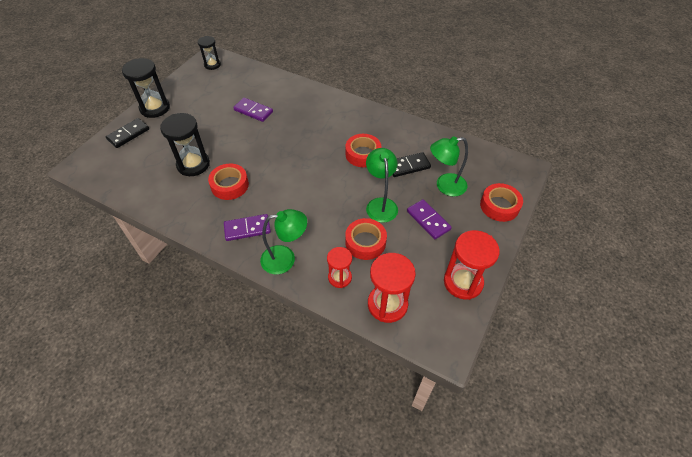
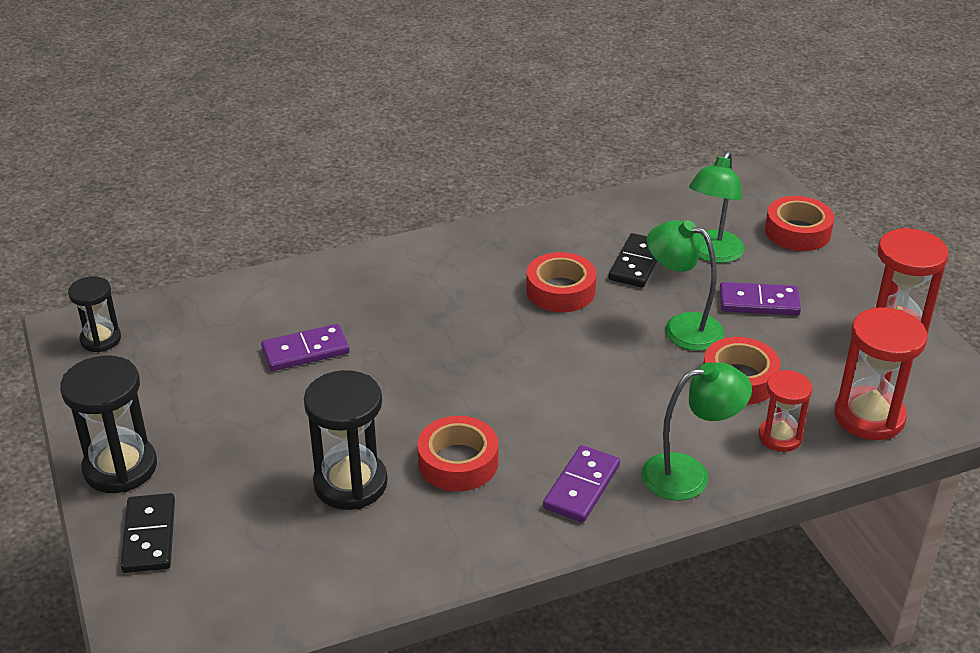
camera: 50 degrees left, 15 degrees down
(285, 259) = (689, 474): green lamp -> green lamp turned 45 degrees clockwise

